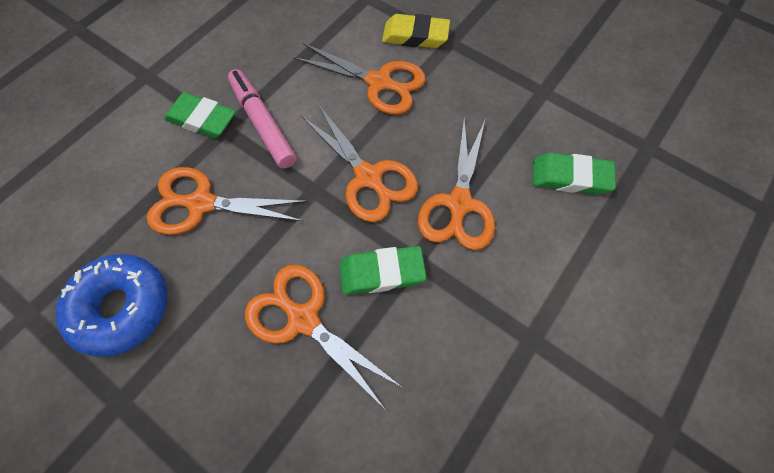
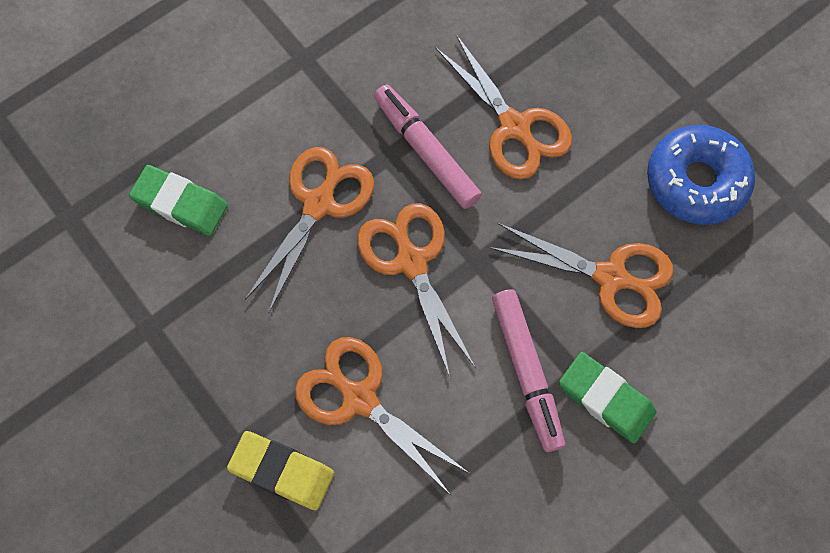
camera: 165 degrees left, 5 degrees up
(382, 273) = (426, 151): green eraser -> pink marker

